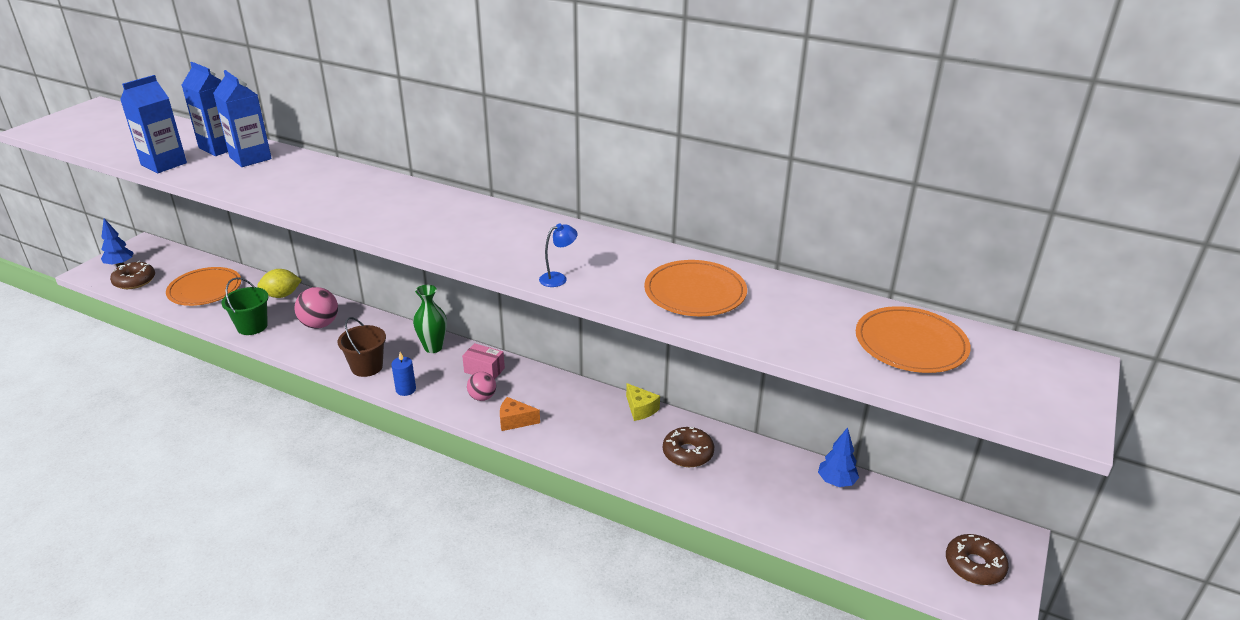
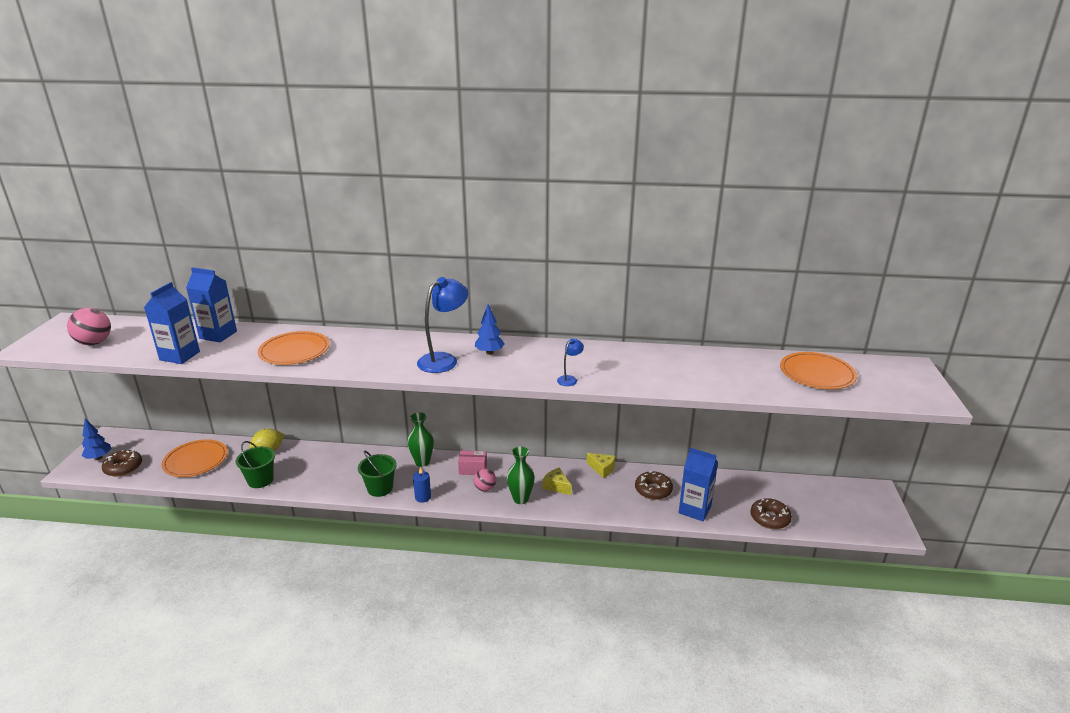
camera: 20 degrees left, 5 degrees down
(250, 158) = (252, 339): blue carton -> blue carton (694, 509)
(320, 324) = (318, 466): pink ball -> pink ball (94, 343)
(367, 367) = (380, 488): brown bucket -> green bucket
(430, 223) = (444, 360): none -> blue lamp
(515, 421) = (520, 499): orange cheese -> green vase
(569, 416) = (556, 486): none -> yellow cheese
(695, 292) = (666, 370): orange plate -> orange plate (294, 351)
(836, 482) = (756, 484): blue tree -> blue tree (489, 352)
(974, 565) = (866, 512): brown donut -> brown donut (769, 518)

